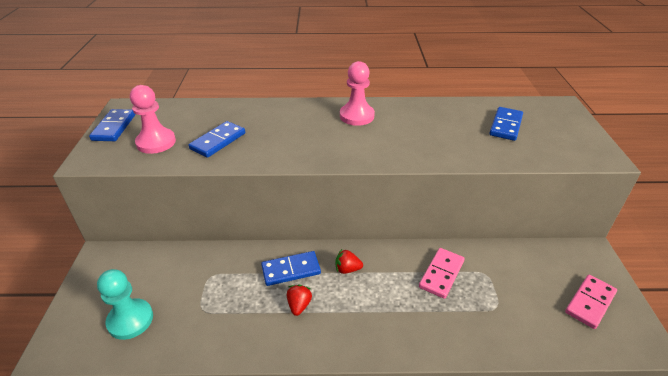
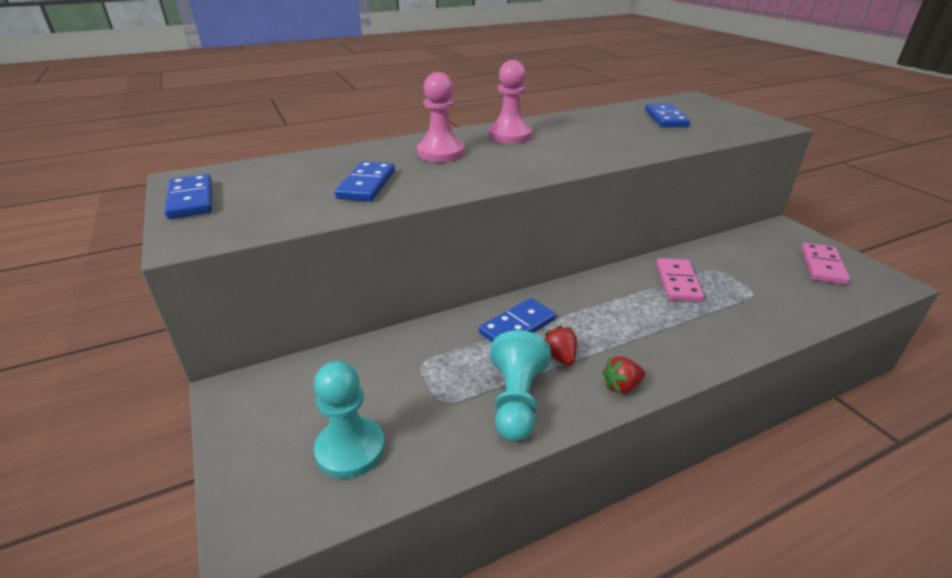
camera: 25 degrees left, 5 degrees down
(156, 142) = (277, 202): pink pawn -> pink pawn (440, 153)
(244, 327) = (516, 401): none -> turquoise pawn
(347, 269) = (580, 306): red strawberry -> red strawberry (621, 386)

